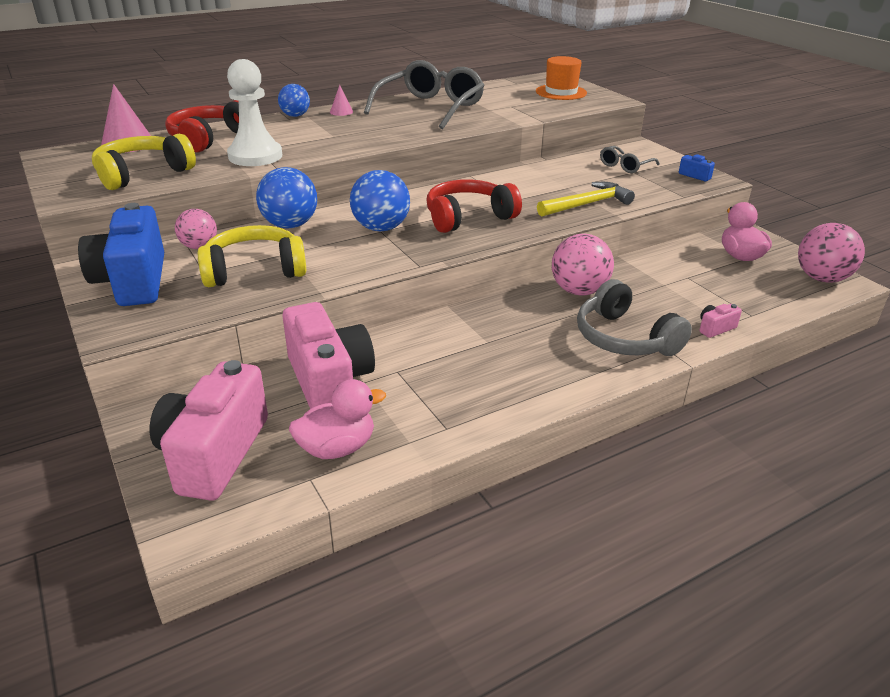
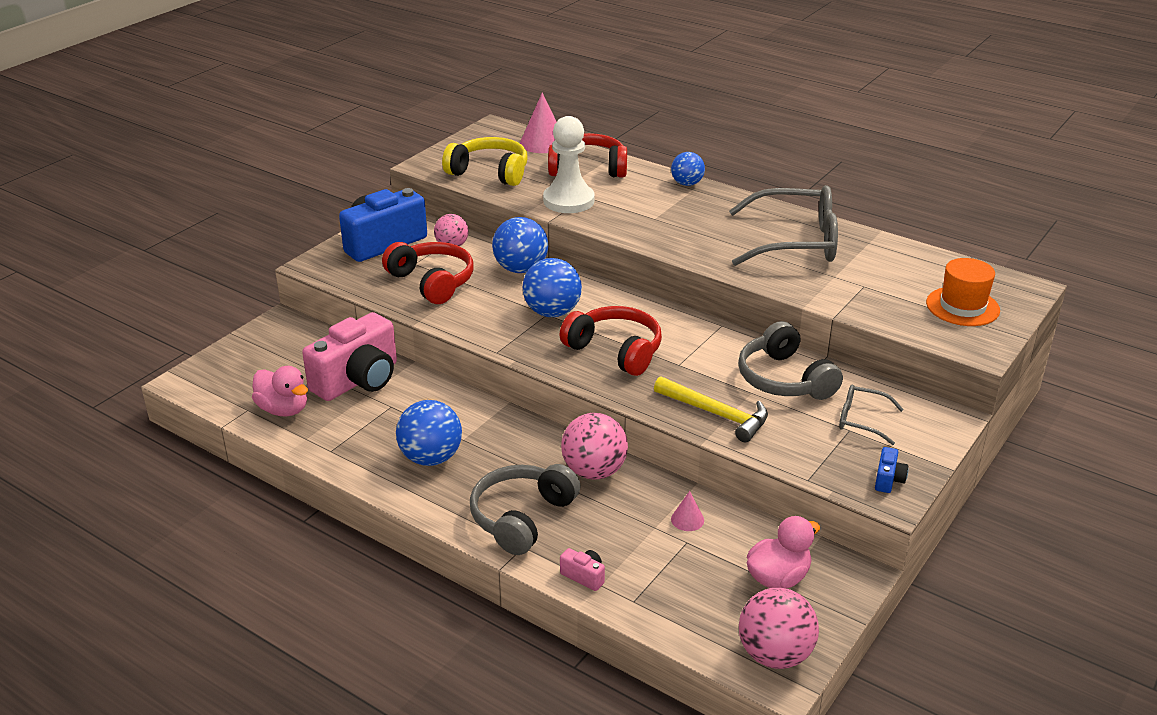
camera: 65 degrees right, 0 degrees up
(214, 453) = (255, 364): pink camera -> none
(254, 270) = (432, 282): yellow headphones -> red headphones
(341, 112) = (725, 201): pink cone -> pink cone (687, 519)
(505, 366) = (431, 458): none -> blue ball
(559, 174) = (784, 379): none -> grey headphones

